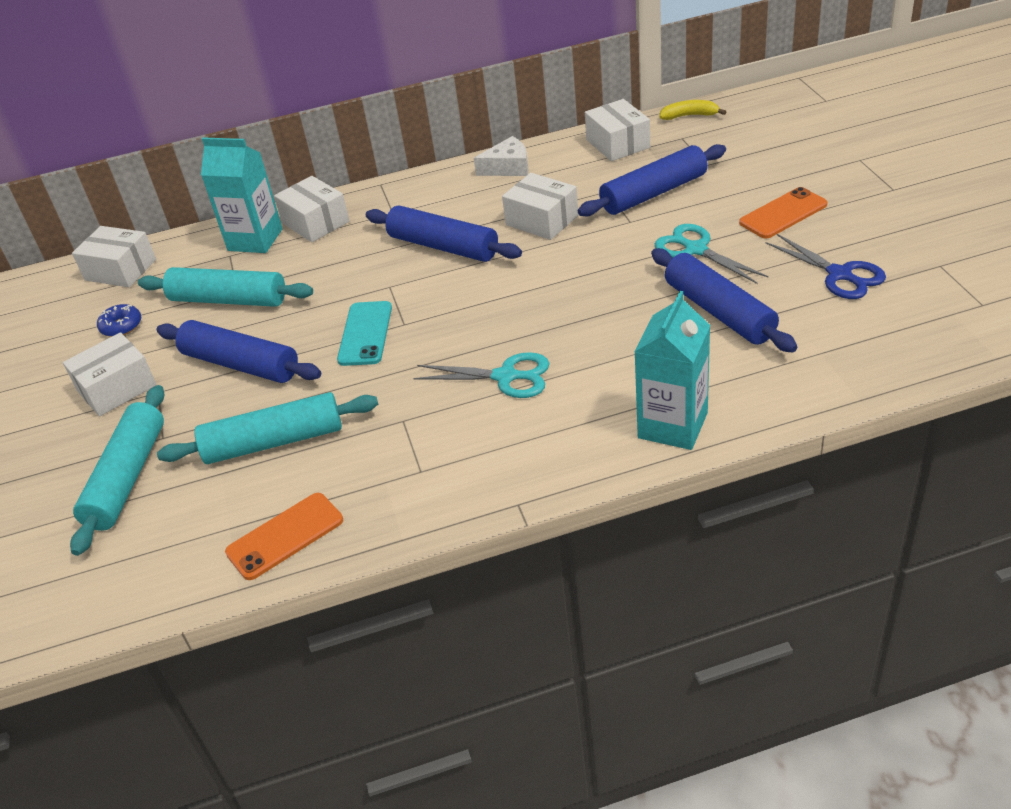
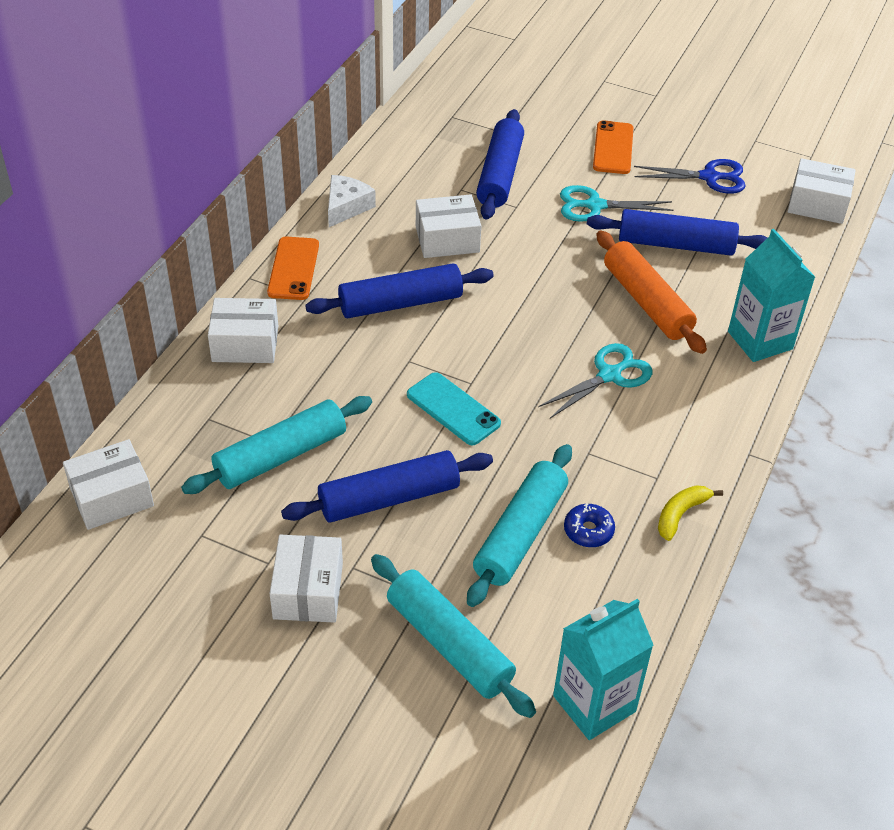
camera: 55 degrees left, 5 degrees up
(121, 326) = (212, 542): blue donut -> blue donut (588, 531)
(255, 240) = (210, 391): turquoise carton -> turquoise carton (594, 703)
(285, 536) = (640, 587): orange phone -> orange phone (293, 269)
(618, 144) = (408, 144): white box -> white box (817, 204)
(622, 341) = (646, 302): none -> orange rolling pin
(689, 116) = (430, 94): yellow banana -> yellow banana (681, 514)

